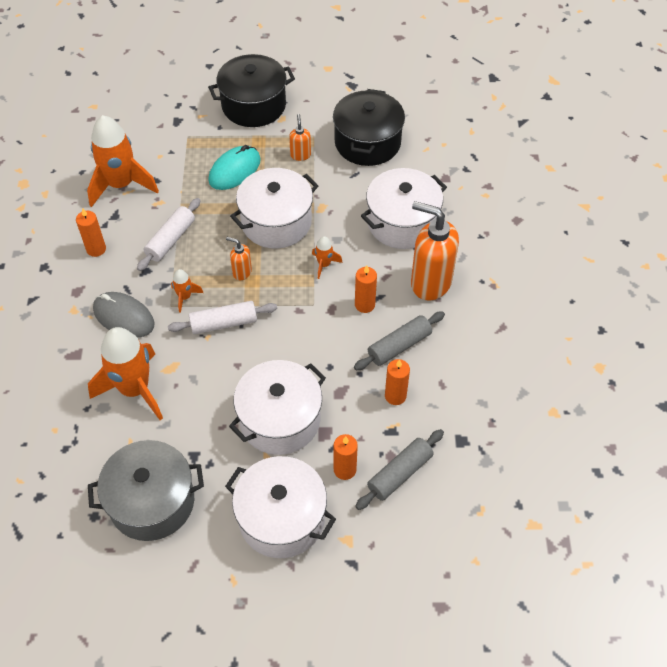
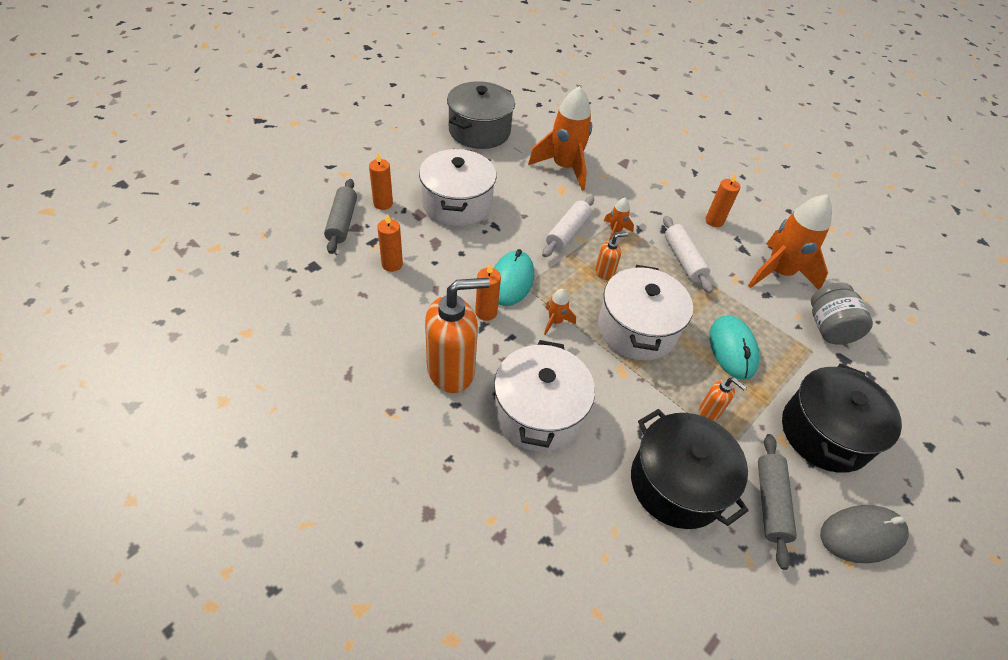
camera: 130 degrees right, 5 degrees down
(124, 317) = (631, 196): grey mouse -> grey mouse (861, 535)
(154, 138) = (828, 328): none -> grey jar
(281, 518) = (396, 162): white pot -> none
(318, 315) = (511, 281): none -> turquoise mouse
(399, 346) = (424, 300): grey rolling pin -> grey rolling pin (770, 503)

